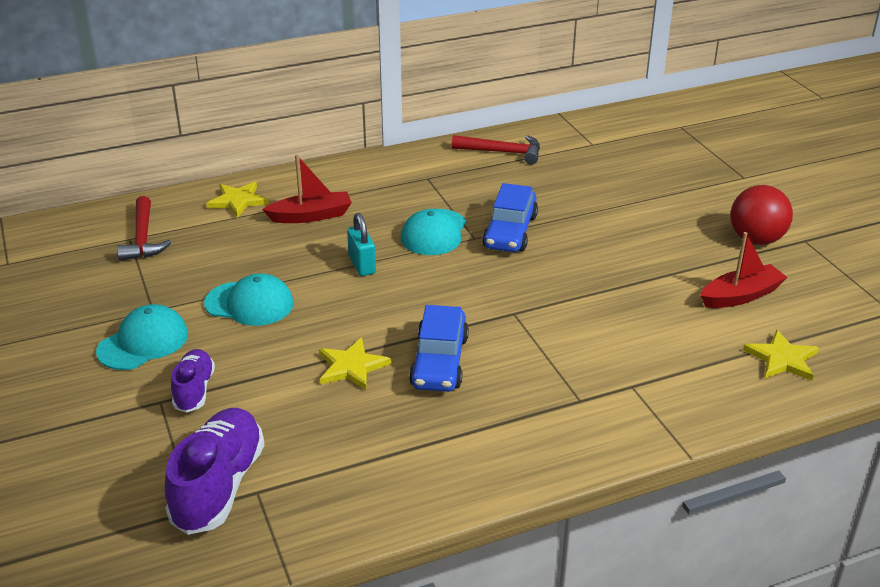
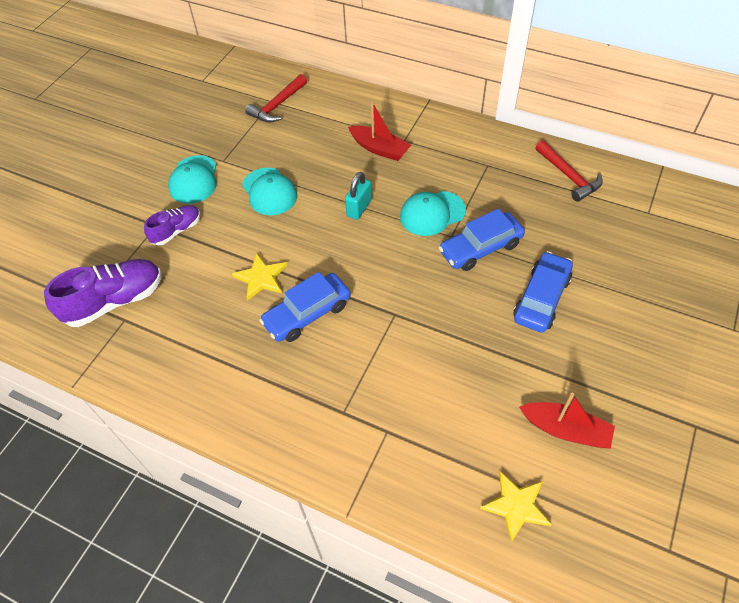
camera: 50 degrees right, 20 degrees up
(143, 342) = (194, 180): turquoise cap -> turquoise cap turned 90 degrees clockwise
(238, 201) = (355, 109): yellow star -> none
(604, 234) = (541, 298): none -> blue car
(756, 240) = (653, 393): red ball -> none

